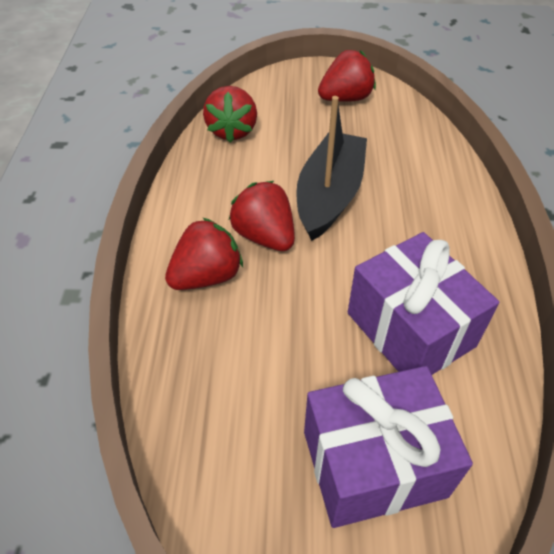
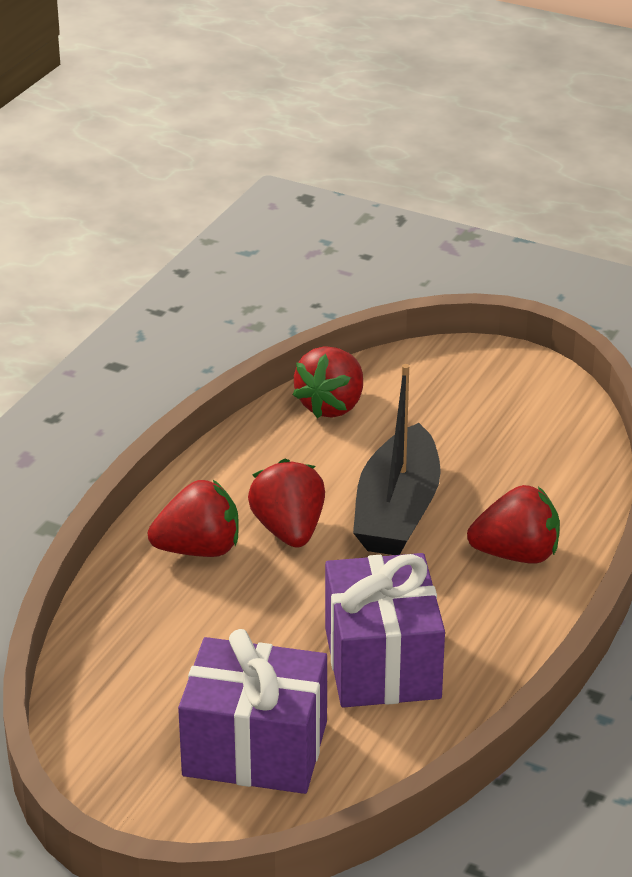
camera: 25 degrees right, 15 degrees down
(329, 195) = (397, 511): black boat -> black boat turned 150 degrees clockwise
(345, 98) = (512, 405): red strawberry -> red strawberry (516, 555)

